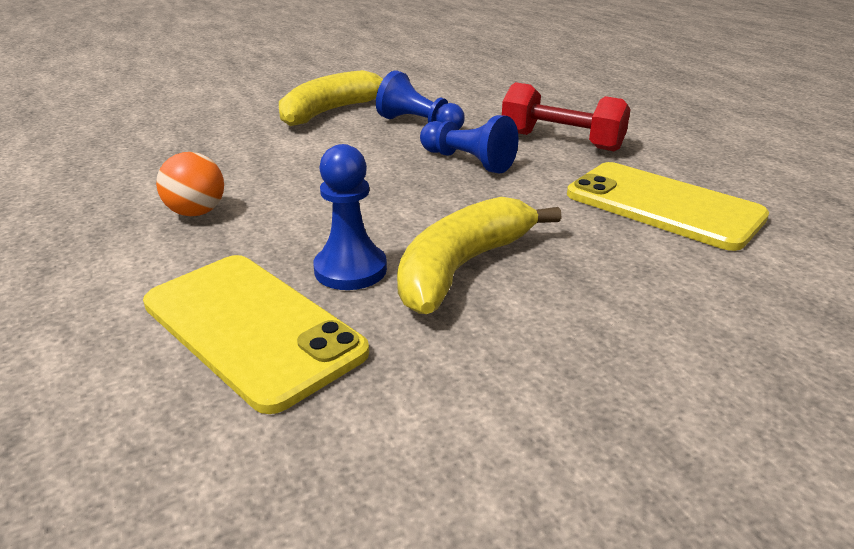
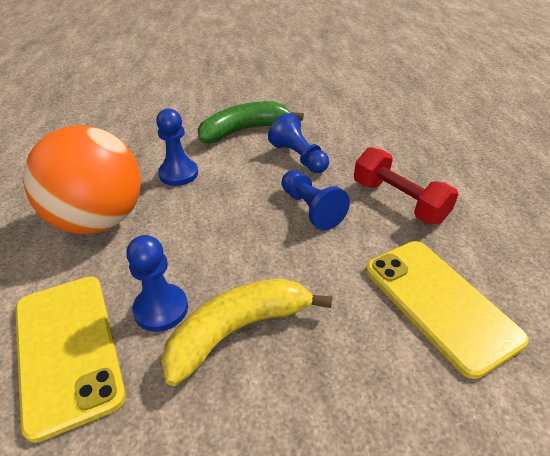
camera: 20 degrees right, 10 degrees up
(196, 212) = (99, 220): orange ball -> orange ball, size x2.28
(275, 157) = (178, 174): none -> blue pawn
(331, 111) = (244, 130): yellow banana -> green banana

